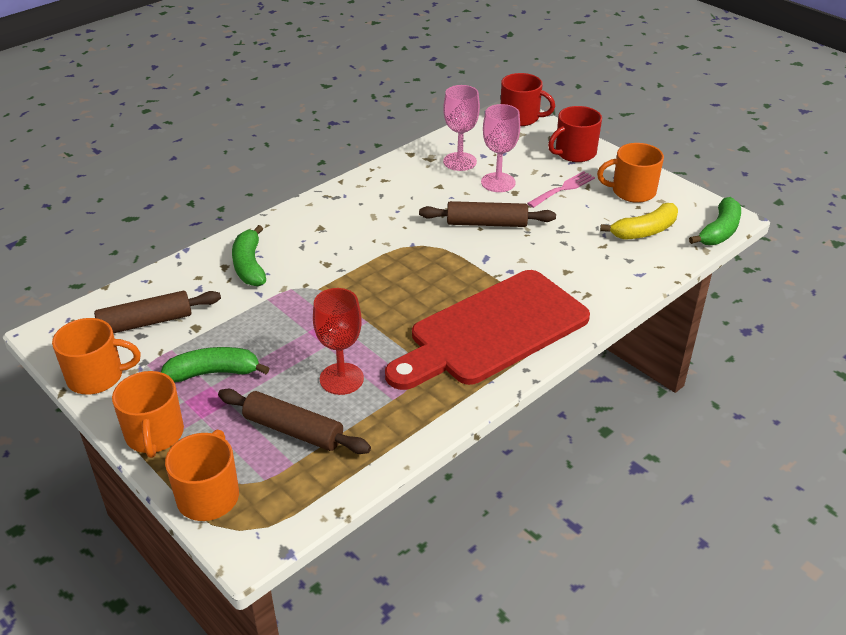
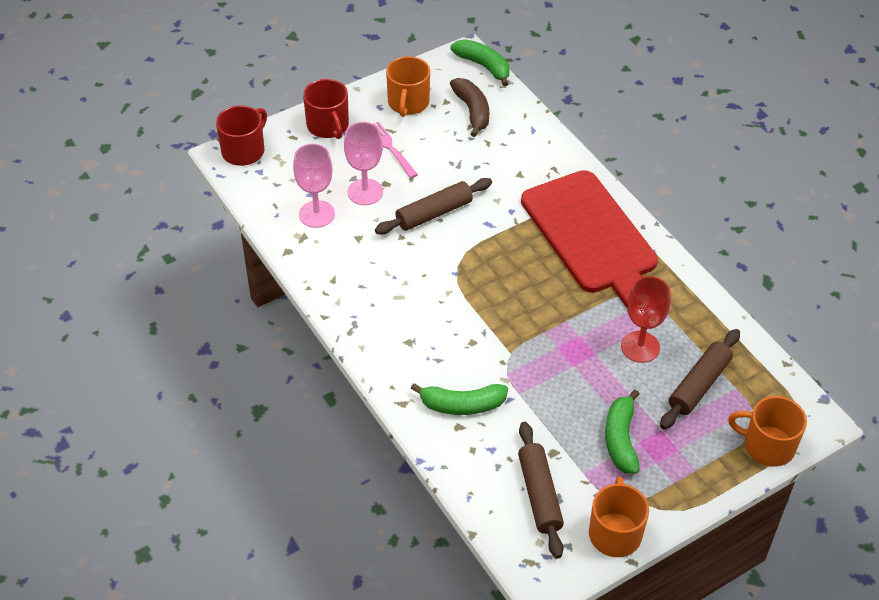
camera: 80 degrees left, 10 degrees up
(154, 435) = (696, 484): orange mug -> none
(486, 223) = (434, 213): brown rolling pin -> brown rolling pin turned 45 degrees clockwise
(644, 231) = (472, 111): yellow banana -> brown banana

